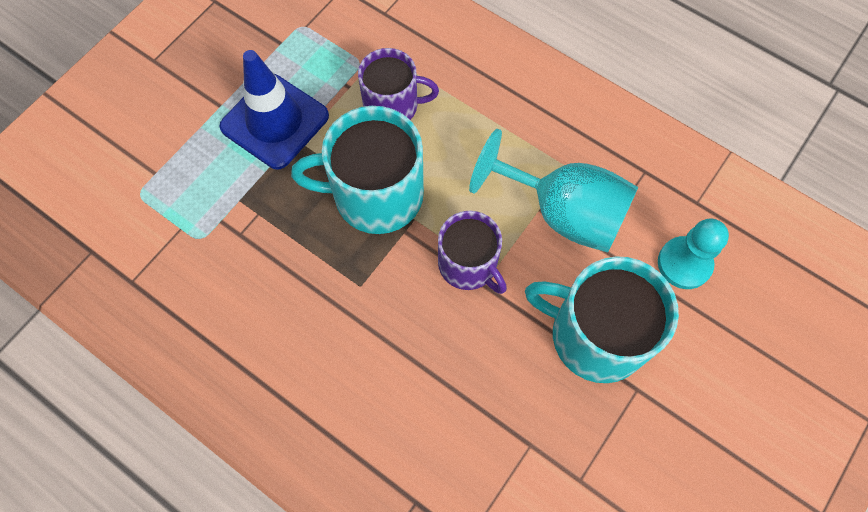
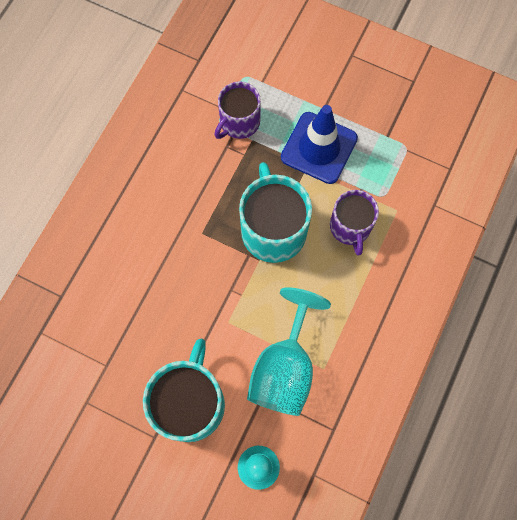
camera: 80 degrees right, 5 degrees up
(468, 264) = (230, 304): purple mug -> purple mug (239, 122)

